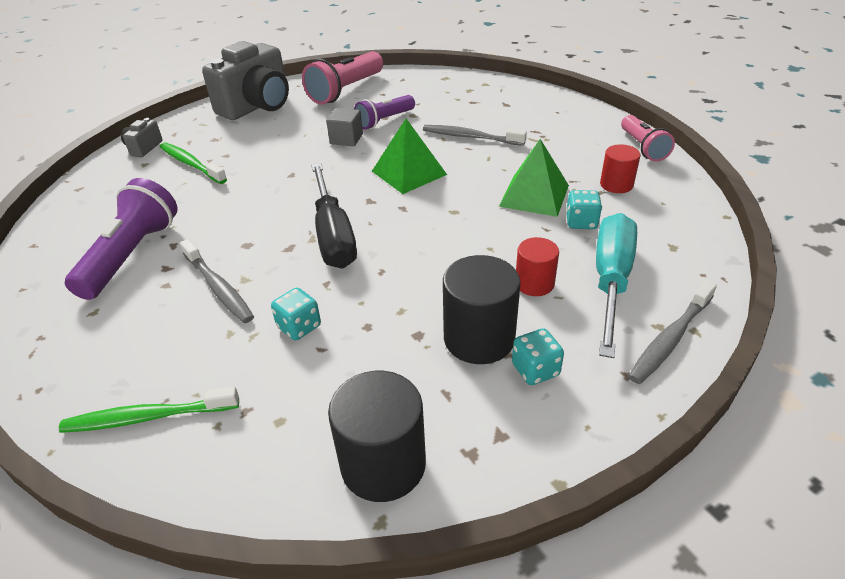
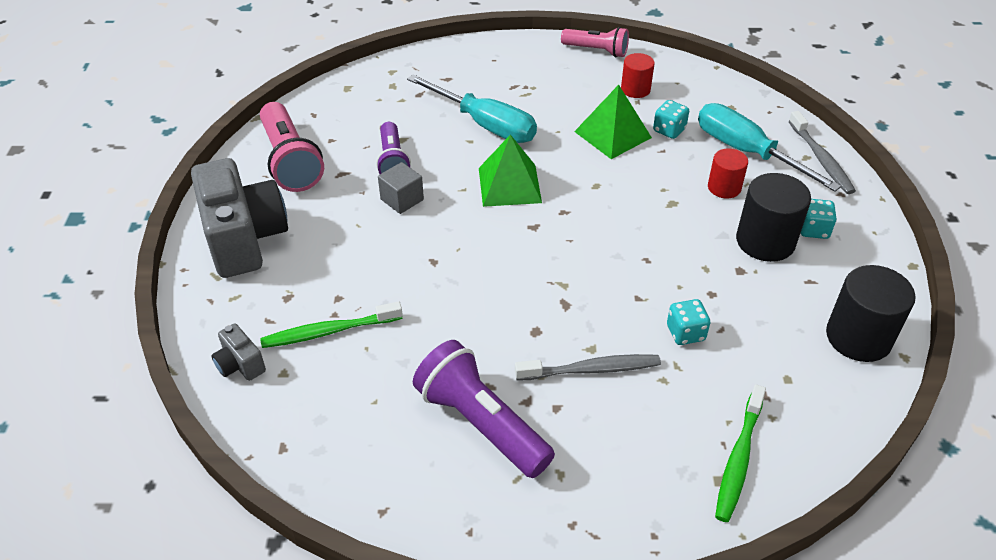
camera: 60 degrees left, 5 degrees up
(333, 235) = (570, 268): black screwdriver -> none
(470, 137) = (485, 124): grey toothbrush -> turquoise screwdriver

